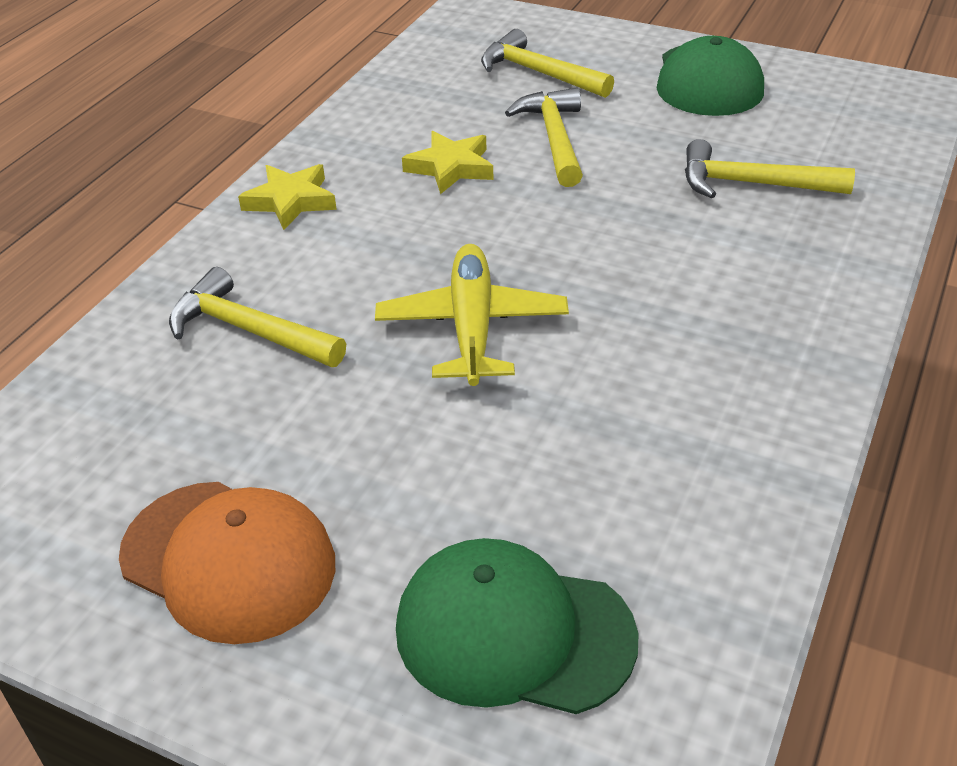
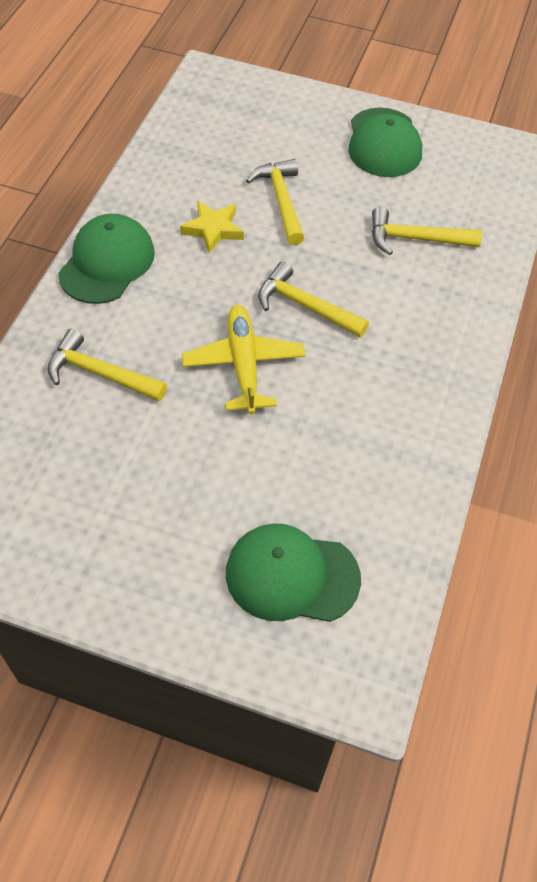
camera: 10 degrees left, 15 degrees up
(228, 560) = (121, 540): orange cap -> none
(290, 201) = (107, 263): yellow star -> green cap
(538, 73) = (264, 137): yellow hammer -> yellow hammer (305, 306)

